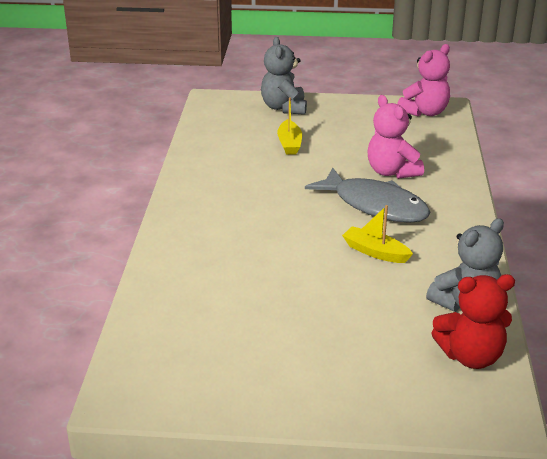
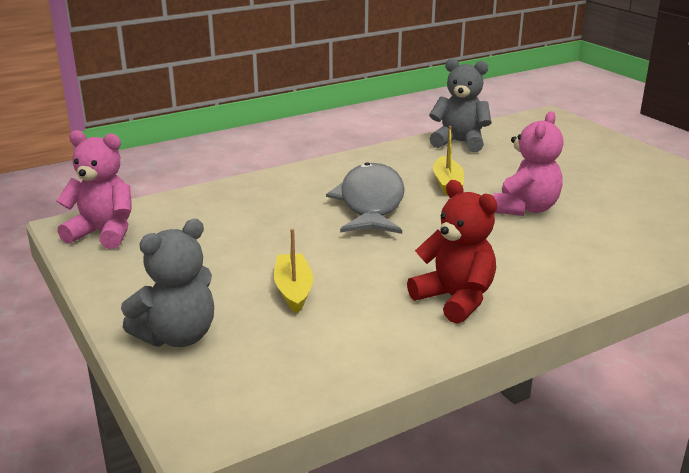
camera: 125 degrees left, 5 degrees down
(289, 144) = (293, 290): yellow boat -> yellow boat turned 60 degrees counterclockwise
(391, 172) = (290, 213): pink teddy bear -> pink teddy bear (525, 208)
(470, 356) = (512, 131): red teddy bear -> red teddy bear (455, 299)

